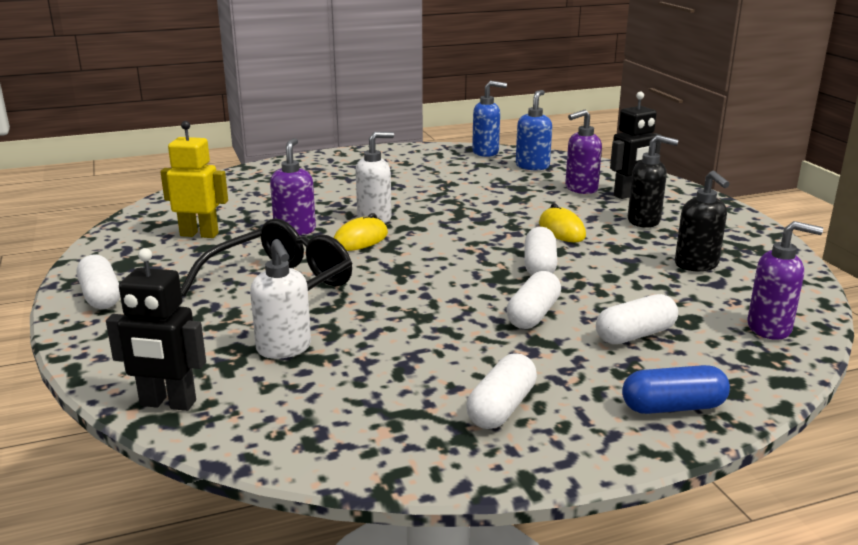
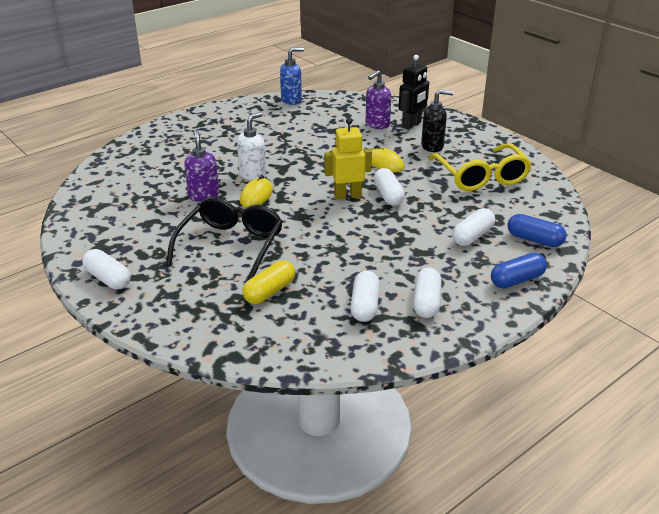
camera: 20 degrees left, 10 degrees up
(168, 403) = (226, 346): black robot -> none
(199, 234) = (135, 212): yellow robot -> yellow robot (347, 195)
(284, 349) = (269, 292): white soap dispenser -> yellow capsule
(532, 166) = (332, 109): blue soap dispenser -> none
(533, 315) = (406, 234): white capsule -> white capsule (364, 306)
(696, 265) = (481, 177): black soap dispenser -> yellow glasses
(737, 357) = (534, 240): none -> blue capsule
(770, 328) = (543, 216): purple soap dispenser -> none

